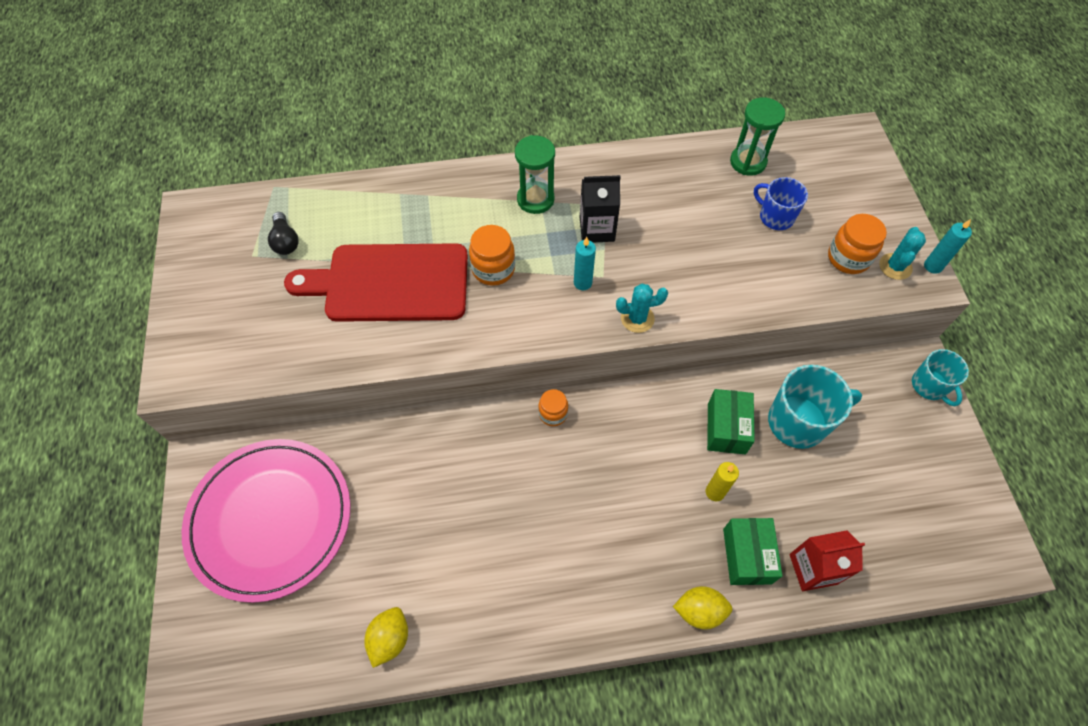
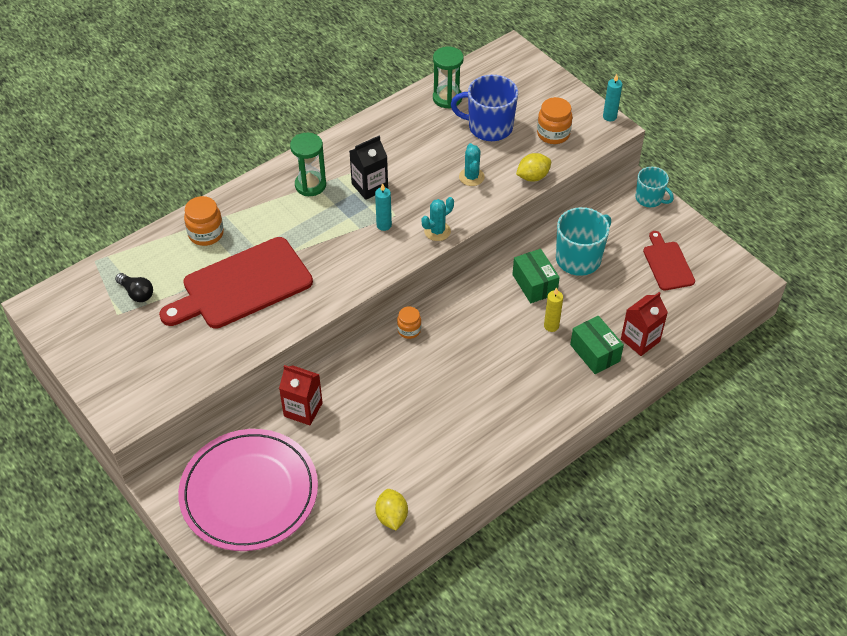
camera: 30 degrees left, 10 degrees down
(385, 450) = (303, 409): none -> red carton
(493, 269) = (313, 244): orange jar -> orange jar (206, 234)
(699, 611) = (584, 398): yellow lemon -> yellow lemon (533, 177)
(775, 217) = (489, 127): blue mug -> blue mug, size x1.60
(895, 266) = (586, 127): turquoise cactus -> turquoise cactus (471, 177)
(905, 483) = (667, 264): none -> red cutting board

